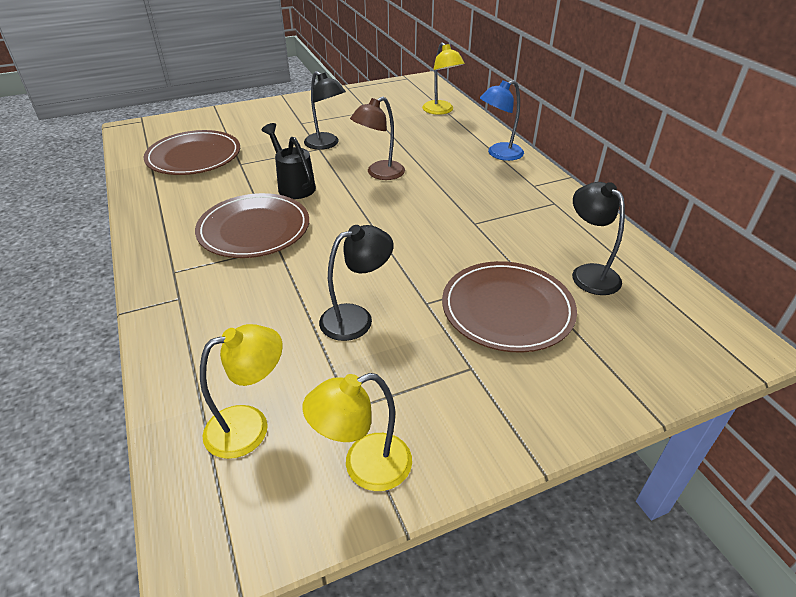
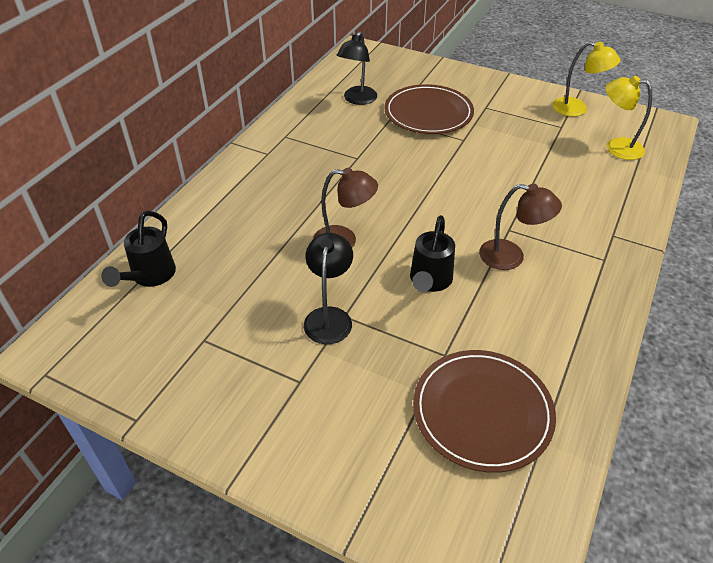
camera: 130 degrees left, 5 degrees up
(254, 229) = (511, 257): brown plate -> brown lamp
(356, 318) = (512, 156): black lamp -> none
(441, 111) = (149, 277): yellow lamp -> black watering can
(499, 154) = (227, 191): blue lamp -> none

